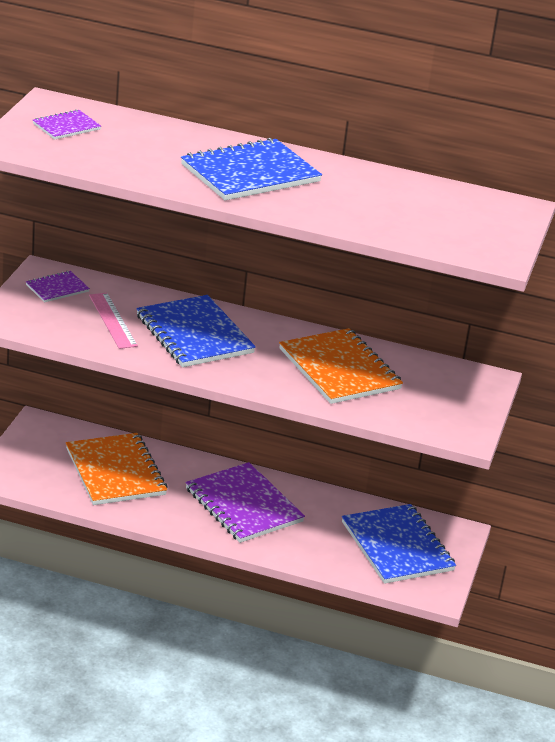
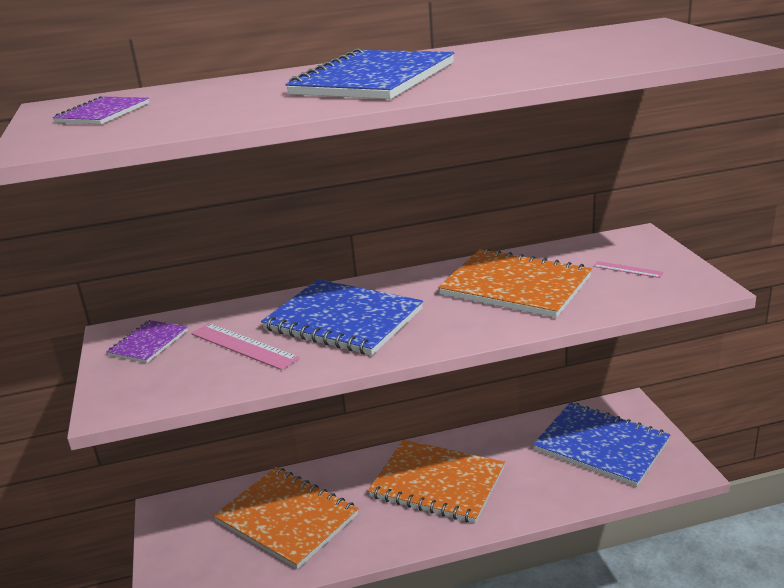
camera: 25 degrees left, 5 degrees down
(244, 505) = (437, 483): purple notebook -> orange notebook
(436, 398) = (627, 269): none -> pink ruler

